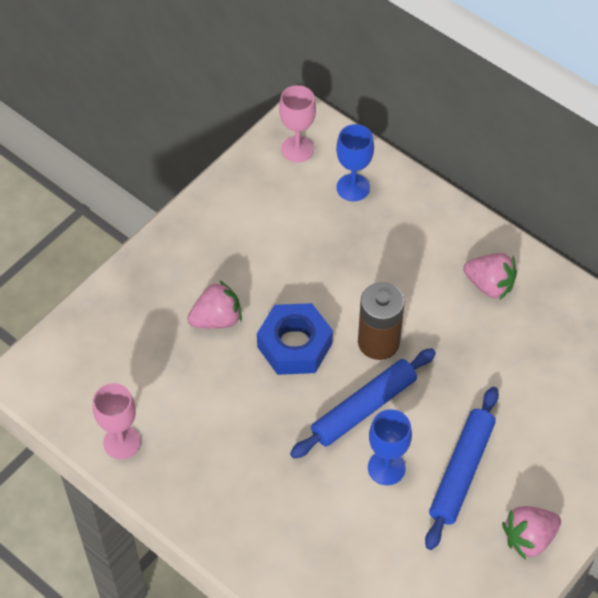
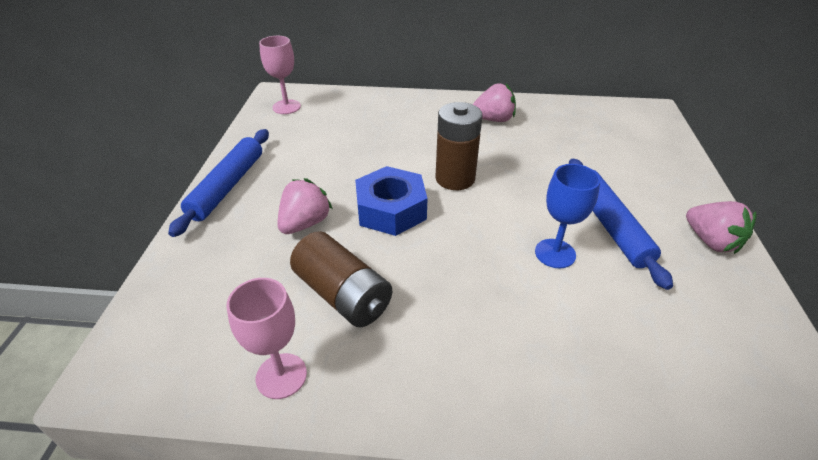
camera: 35 degrees left, 15 degrees down
(200, 405) = (343, 295): none -> brown battery
(353, 187) = (347, 110): blue goblet -> none
(363, 408) = (490, 223): blue rolling pin -> blue rolling pin (227, 186)
(529, 538) = (711, 241): pink strawberry -> pink strawberry turned 60 degrees counterclockwise

